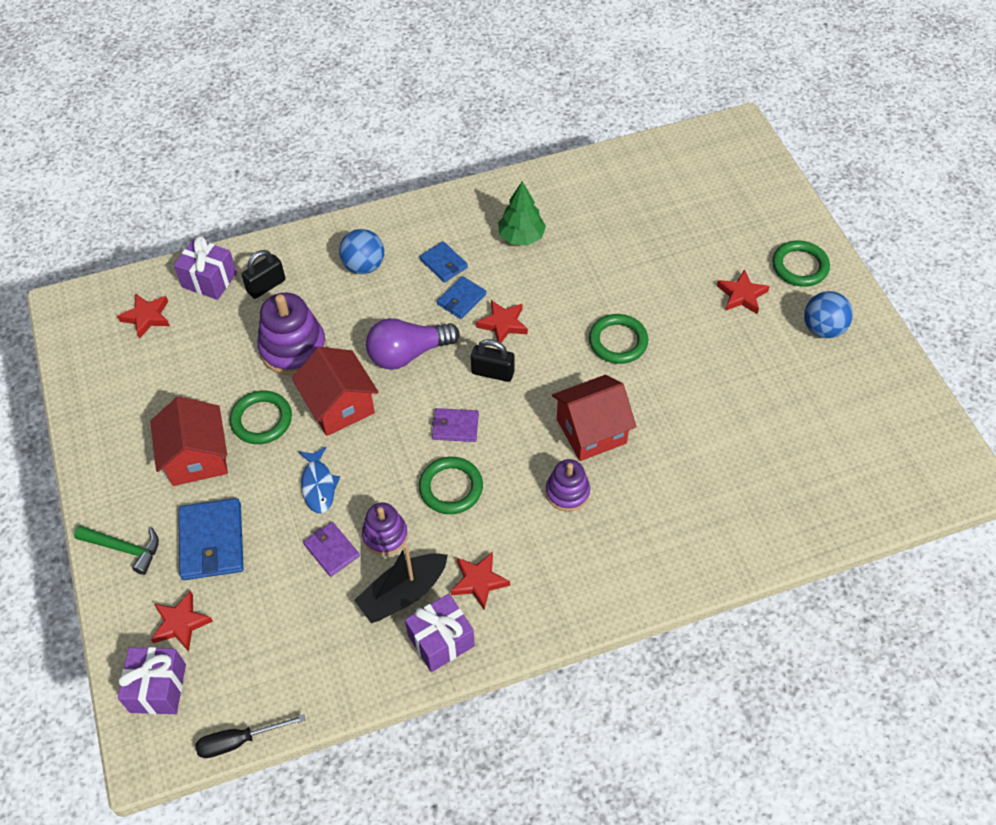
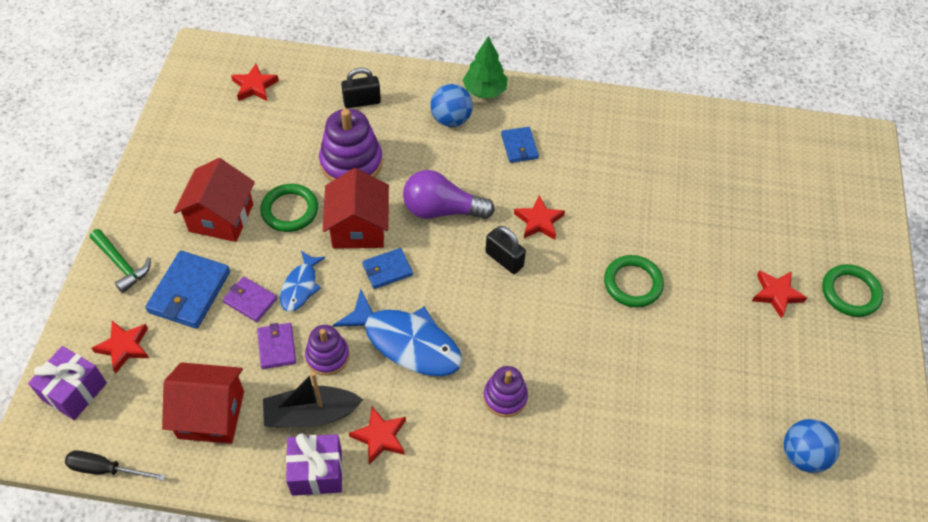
camera: 25 degrees right, 0 degrees up
(209, 280) = (320, 77): purple gift -> none
(451, 488) = (407, 342): green ring -> blue fish
(455, 427) = (443, 291): purple wallet -> purple wallet (250, 300)
(461, 299) = (516, 184): blue wallet -> blue wallet (387, 270)
(521, 237) = (601, 152): green tree -> green tree (484, 91)
(591, 431) = (559, 352): red house -> red house (211, 414)
(823, 329) = (839, 362): blue ball -> blue ball (803, 455)

